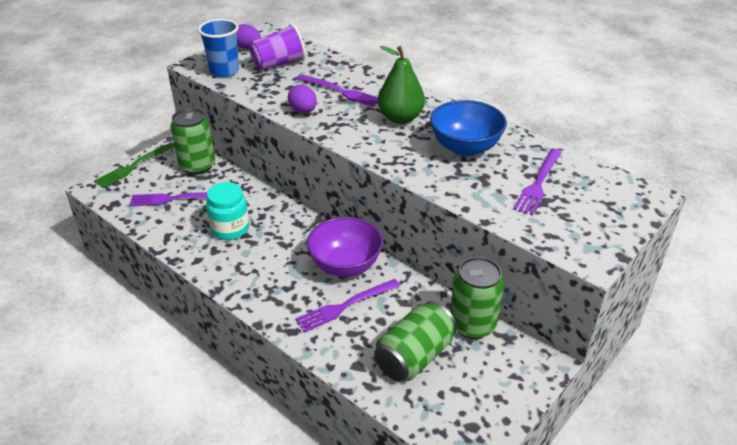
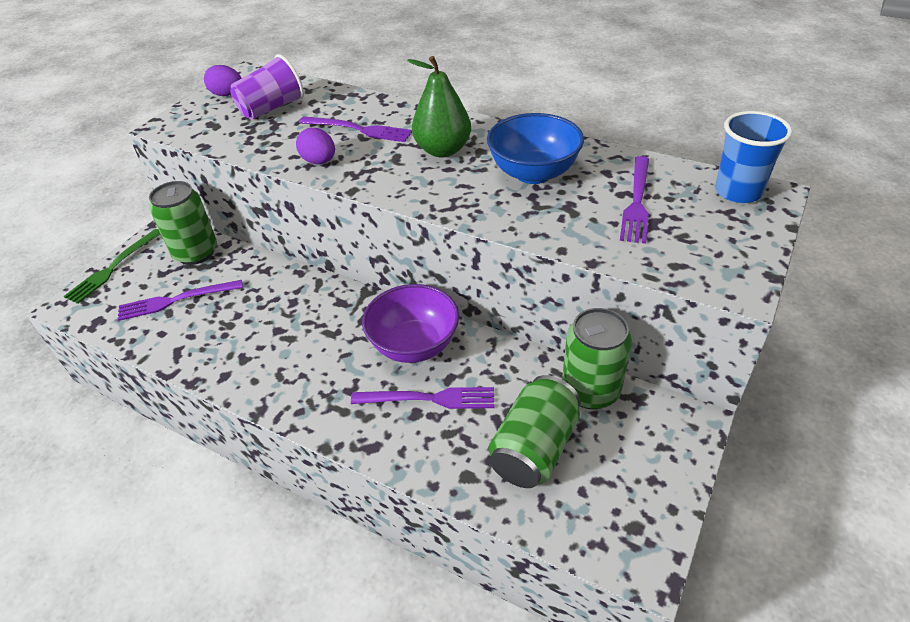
camera: 10 degrees left, 5 degrees up
(224, 71) = (205, 128): blue cup -> blue cup (738, 192)
(230, 229) = (257, 326): turquoise jar -> none
(345, 306) = (429, 399): purple fork -> purple fork turned 135 degrees counterclockwise

